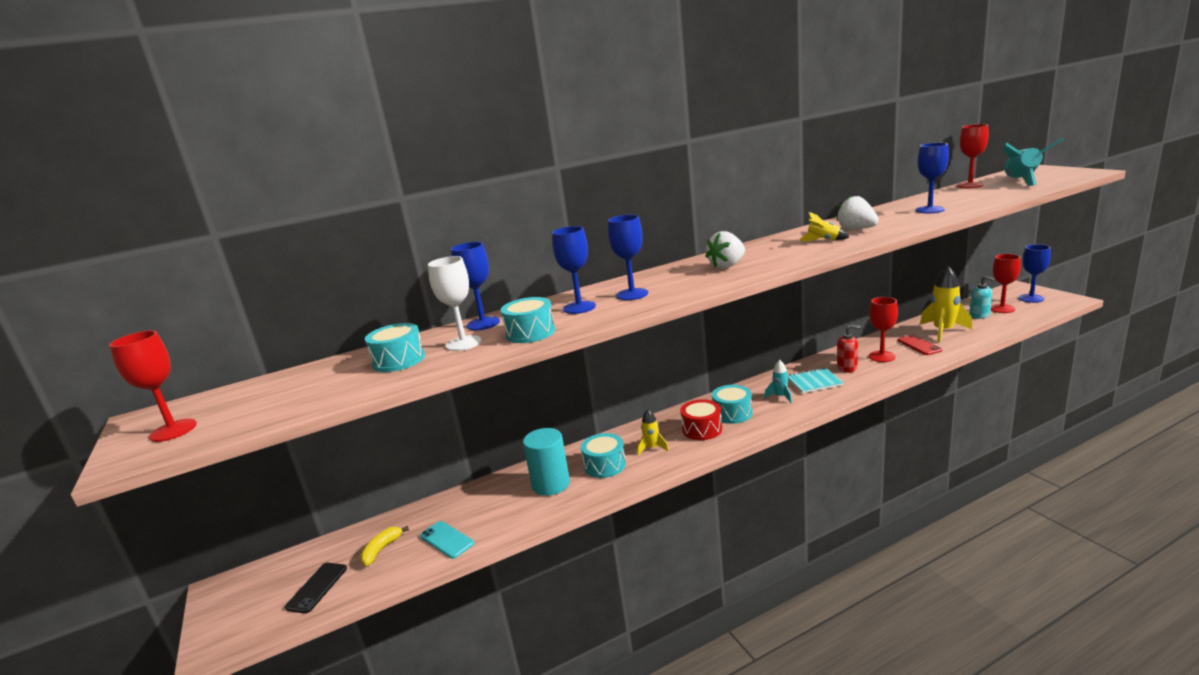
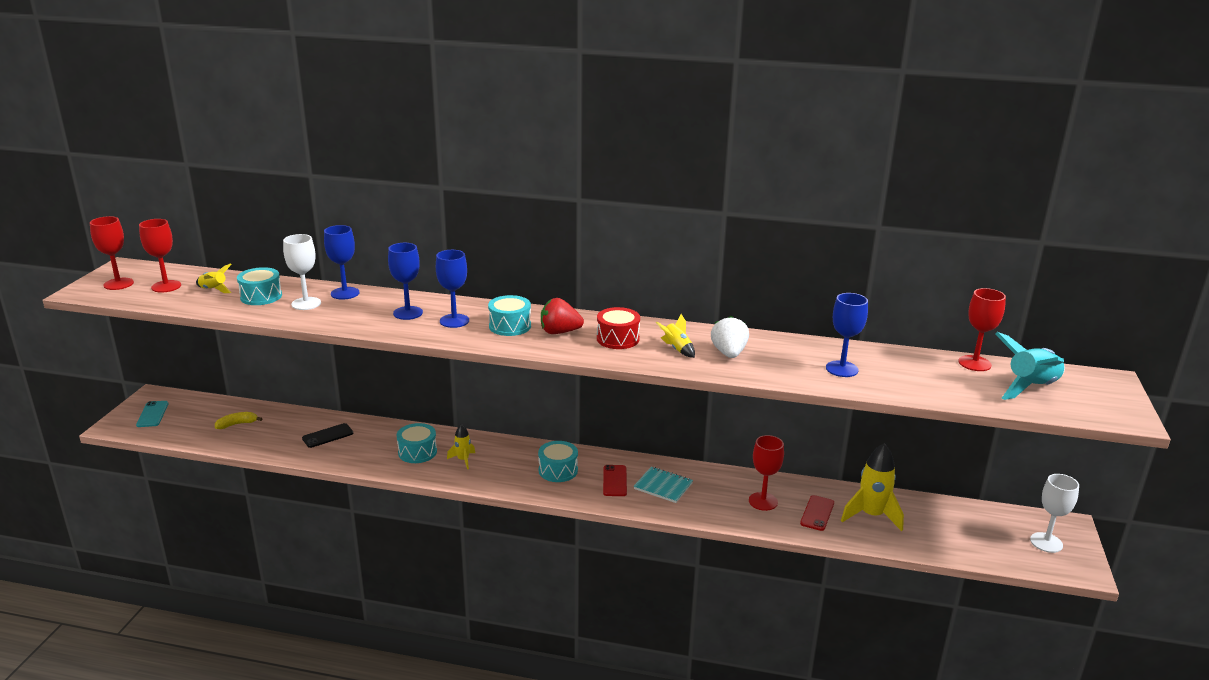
camera: 35 degrees right, 5 degrees up
(317, 587) = (185, 425): black phone -> black phone (328, 436)
(326, 380) = (214, 290): none -> yellow rocket
(446, 540) = (270, 441): turquoise phone -> turquoise phone (152, 414)
(530, 333) = (345, 317): turquoise drum -> turquoise drum (510, 326)
(551, 484) = (370, 443): turquoise cylinder -> none
(702, 429) = (516, 468): red drum -> red drum (618, 339)
(727, 266) = (559, 332): white strawberry -> red strawberry
(780, 397) = (614, 481): turquoise rocket -> red phone
(847, 367) = (714, 492): red soap dispenser -> none
(979, 315) = (946, 524): turquoise soap dispenser -> none
(1002, 309) = (986, 532): red goblet -> red goblet (166, 286)
(1031, 298) = (1046, 542): blue goblet -> white goblet

